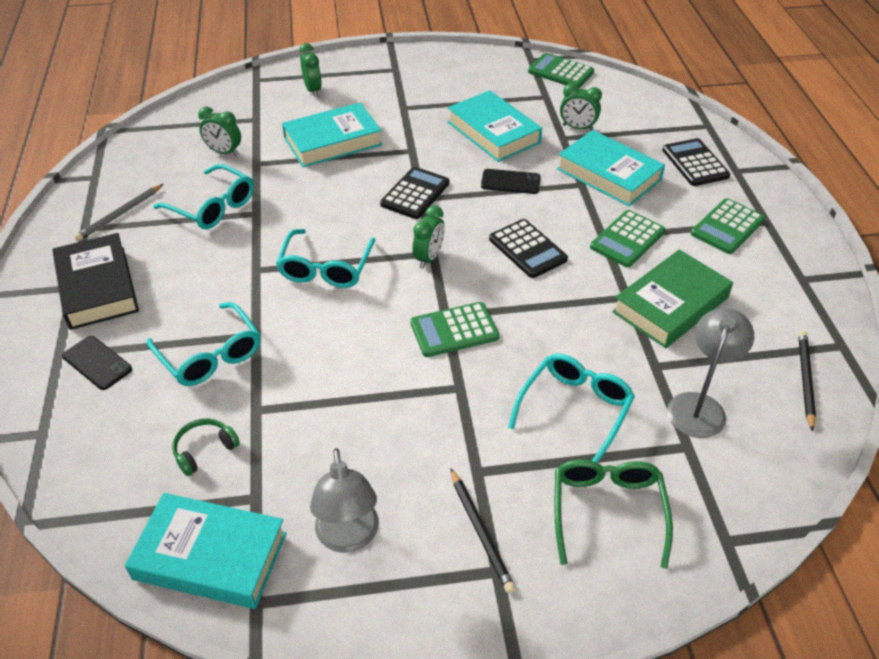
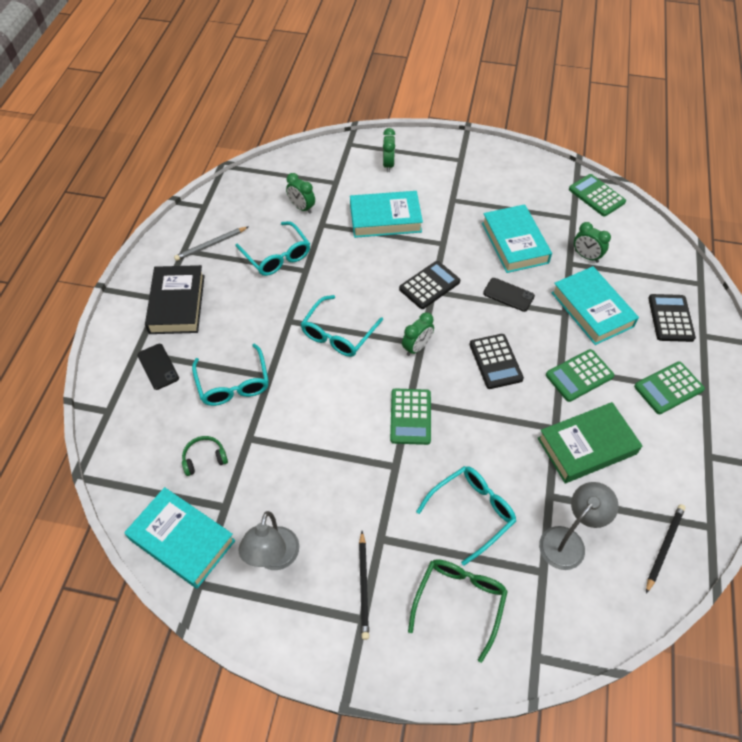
camera: 20 degrees right, 10 degrees up
(454, 330) = (410, 417): green calculator -> green calculator turned 90 degrees counterclockwise

